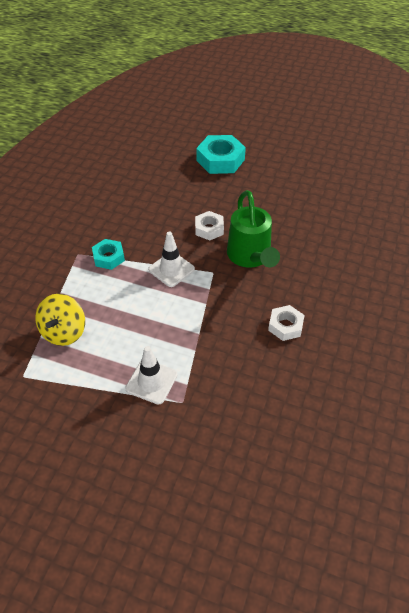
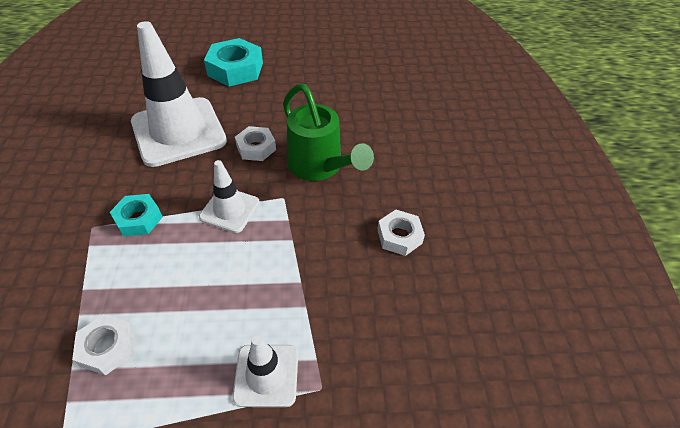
camera: 25 degrees left, 0 degrees up
(64, 332) = (107, 347): yellow spinning top -> white nut
(158, 201) = (178, 131): none -> white traffic cone

